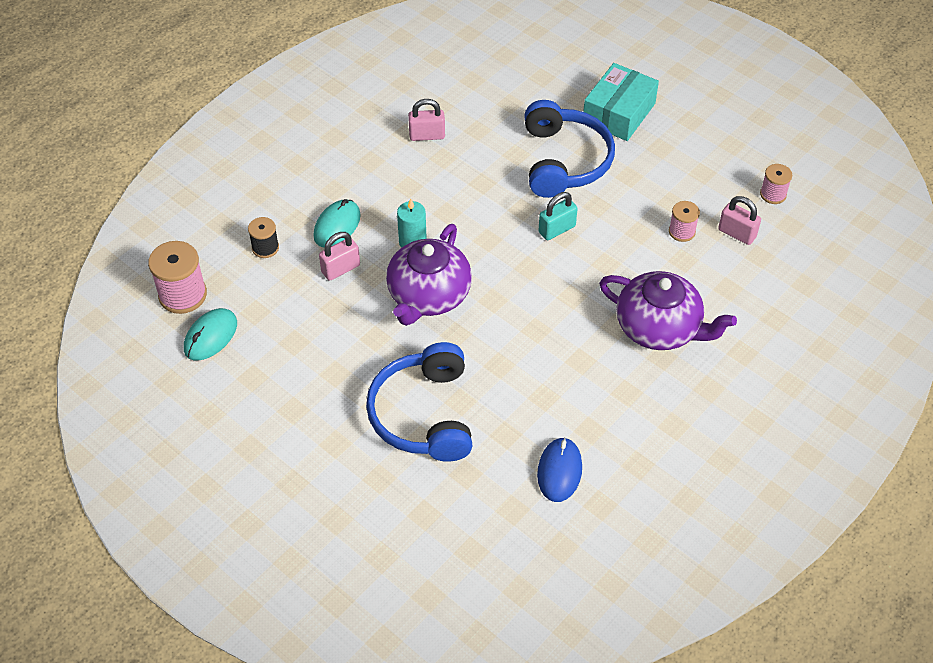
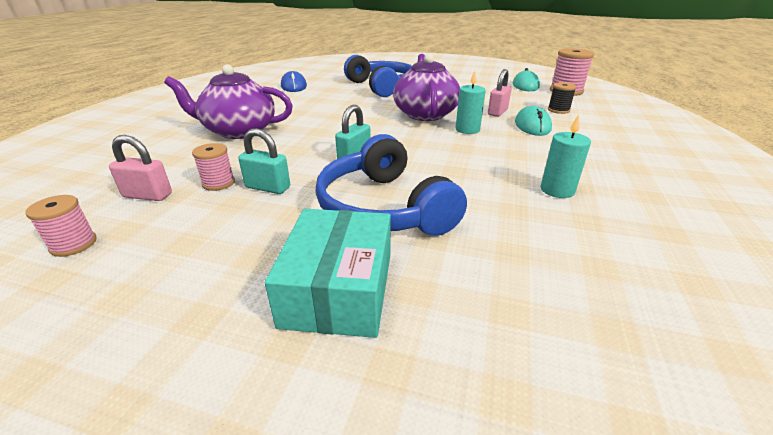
camera: 155 degrees right, 20 degrees down
(427, 135) = (557, 190): pink padlock -> turquoise candle
(642, 212) = (268, 187): none -> turquoise padlock

